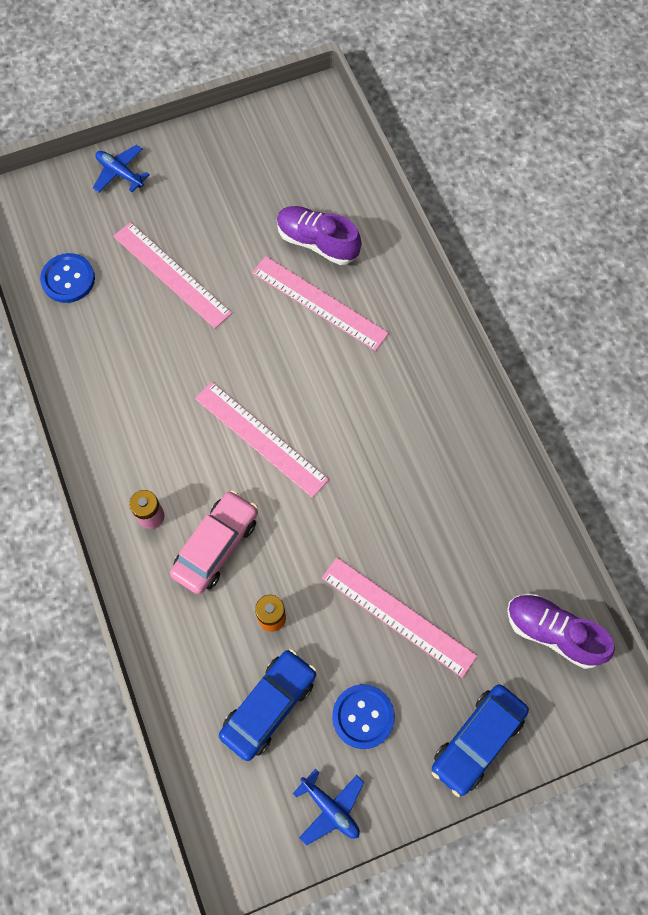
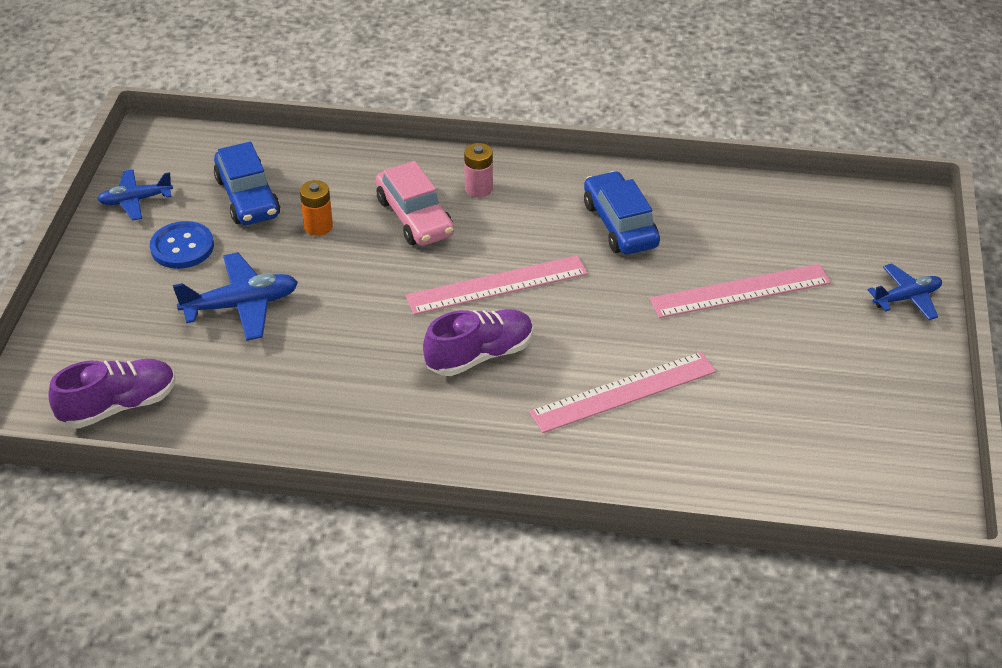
camera: 120 degrees right, 25 degrees down
(68, 279) = (783, 217): blue button -> none
(317, 242) = (707, 424): purple shoe -> purple shoe (480, 355)
(398, 616) = (241, 305): pink ruler -> blue plane
(477, 740) = (89, 308): blue car -> blue car (620, 224)

